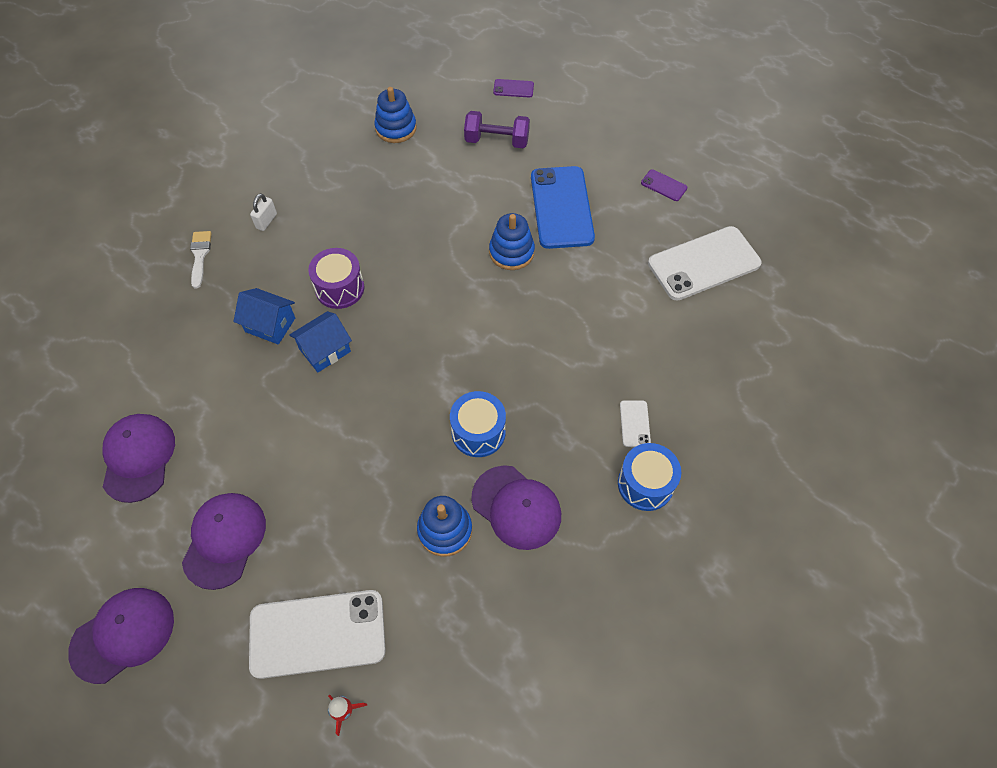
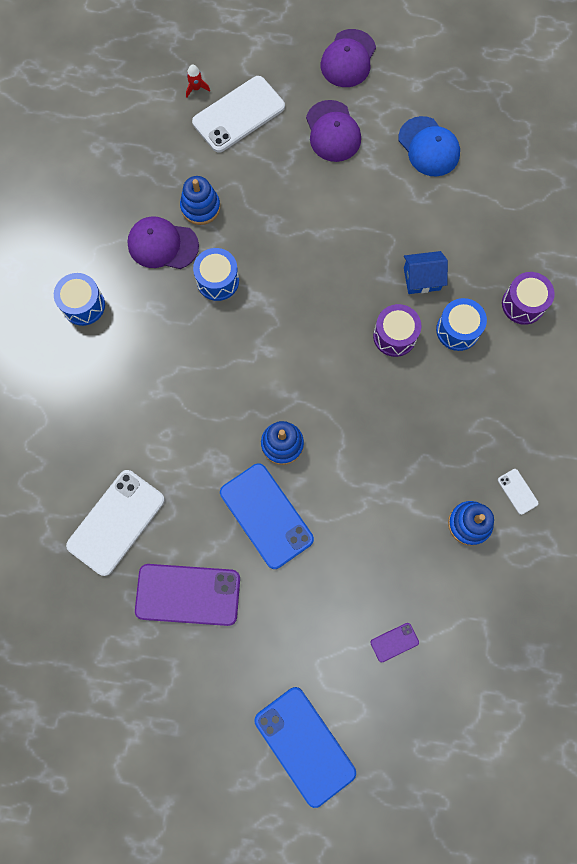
camera: 150 degrees right, 15 degrees up
(138, 458) = (428, 147): purple cap -> blue cap
(200, 255) = (523, 304): white brush -> purple drum
(266, 221) = (499, 363): white padlock -> none
(278, 264) = (457, 330): none -> blue drum
(325, 350) = (367, 281): blue house -> none
(497, 141) = (368, 561): purple dumbbell -> none
(622, 65) = (304, 746): none -> blue phone
(635, 423) = (110, 345): white phone -> white phone (517, 491)
(663, 185) = (188, 594): purple phone -> purple phone, size x2.30

